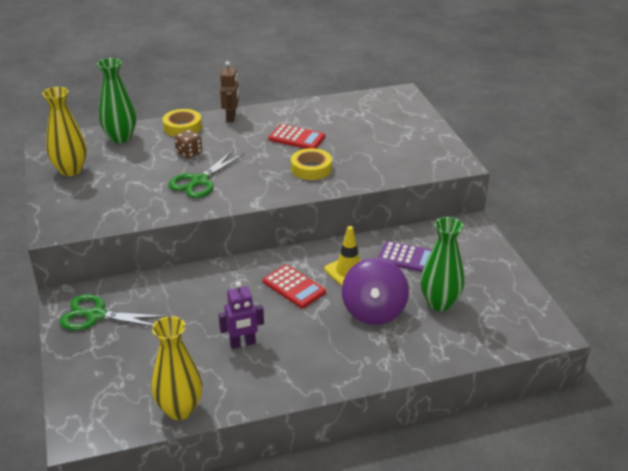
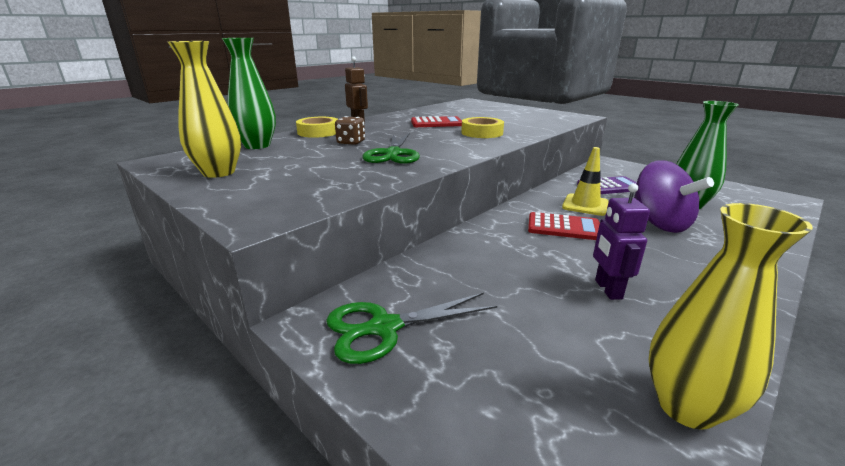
camera: 30 degrees left, 10 degrees down
(242, 343) = (607, 289): purple robot -> purple robot turned 135 degrees clockwise

